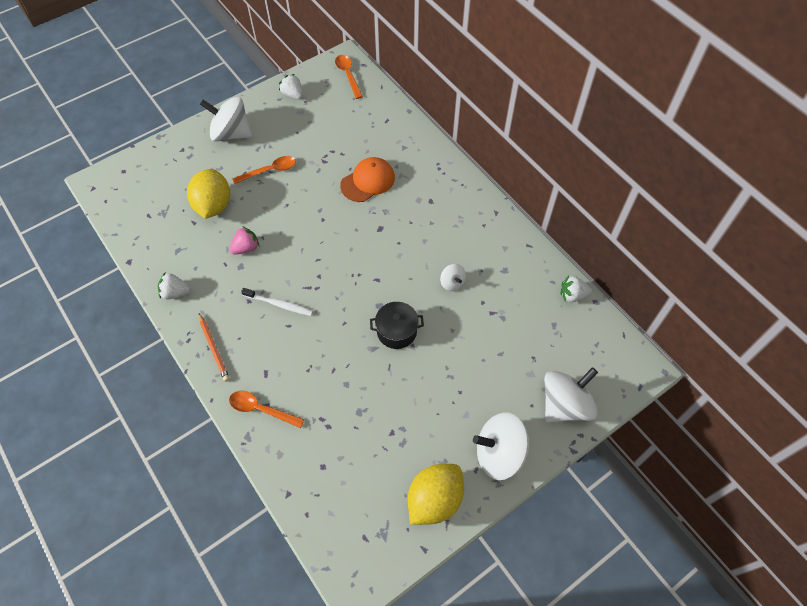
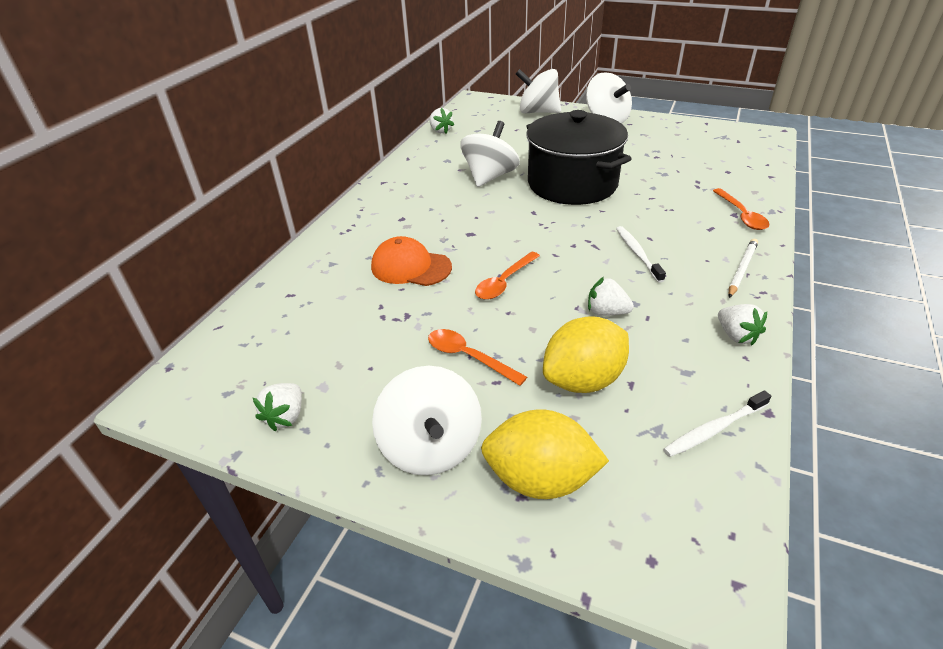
camera: 120 degrees left, 20 degrees down
(143, 233) = (714, 429): none -> white toothbrush
(214, 348) = (741, 269): orange pencil -> white pencil
(246, 248) = (606, 312): pink strawberry -> white strawberry
(348, 75) = (203, 373): orange spoon -> orange spoon (504, 282)
(396, 331) = (572, 184): black pot -> black pot, size x2.12
(434, 500) = (672, 129): yellow lemon -> yellow lemon (540, 479)
(452, 283) = (489, 177): white spinning top -> white spinning top, size x2.03

